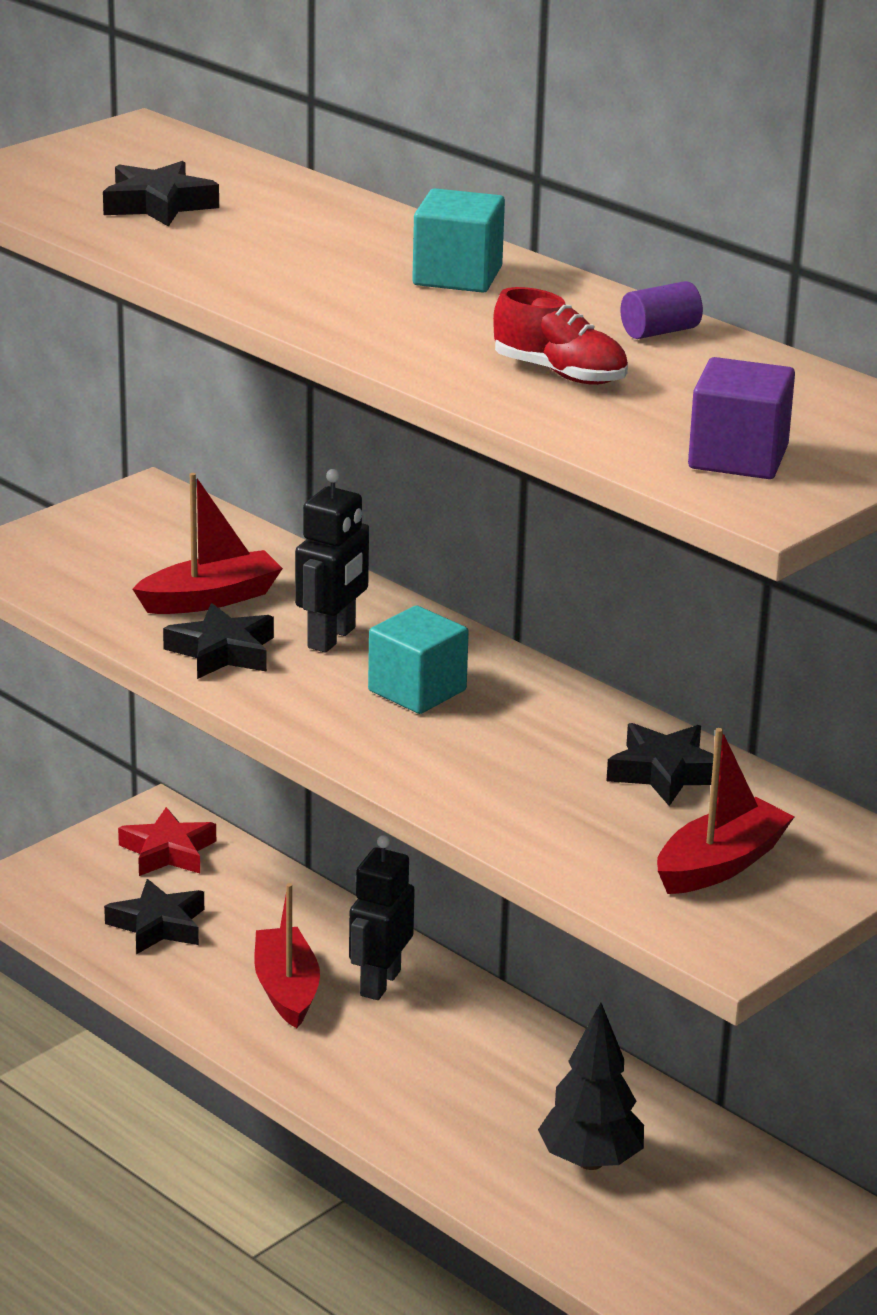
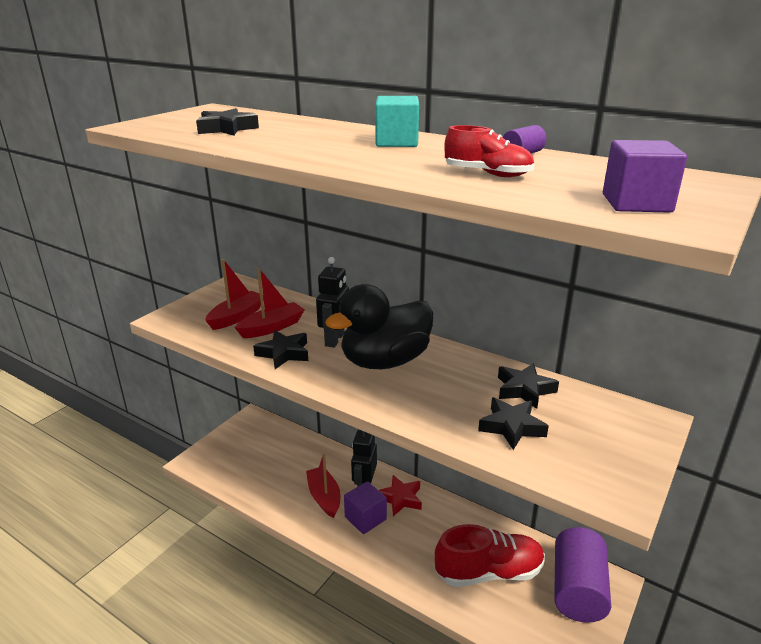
camera: 10 degrees left, 0 degrees up
(158, 925) = (260, 472): black star -> black star (512, 427)
(168, 851) = (259, 434): red star -> red star (400, 498)
(364, 1038) = (365, 518): none -> purple cube
(417, 690) = (385, 361): turquoise cube -> black duck
(590, 1161) = (489, 572): black tree -> red shoe
(720, 864) = (583, 441): red boat -> red boat (237, 317)
(760, 1214) = (577, 590): none -> purple cylinder

